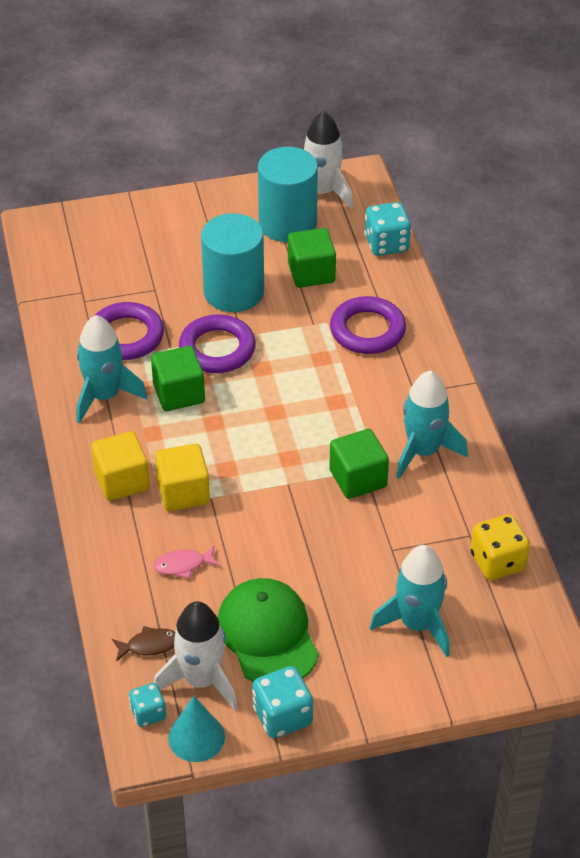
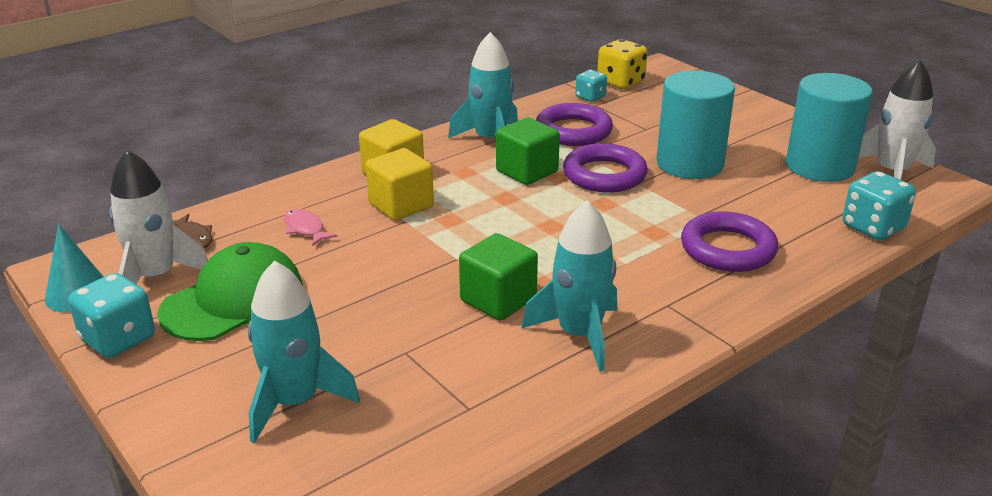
camera: 65 degrees right, 15 degrees down
(148, 713) = (103, 259): turquoise dice -> turquoise dice (590, 97)
(311, 273) = (769, 196): green cube -> none
(497, 562) = (437, 445): yellow dice -> yellow dice (620, 82)

